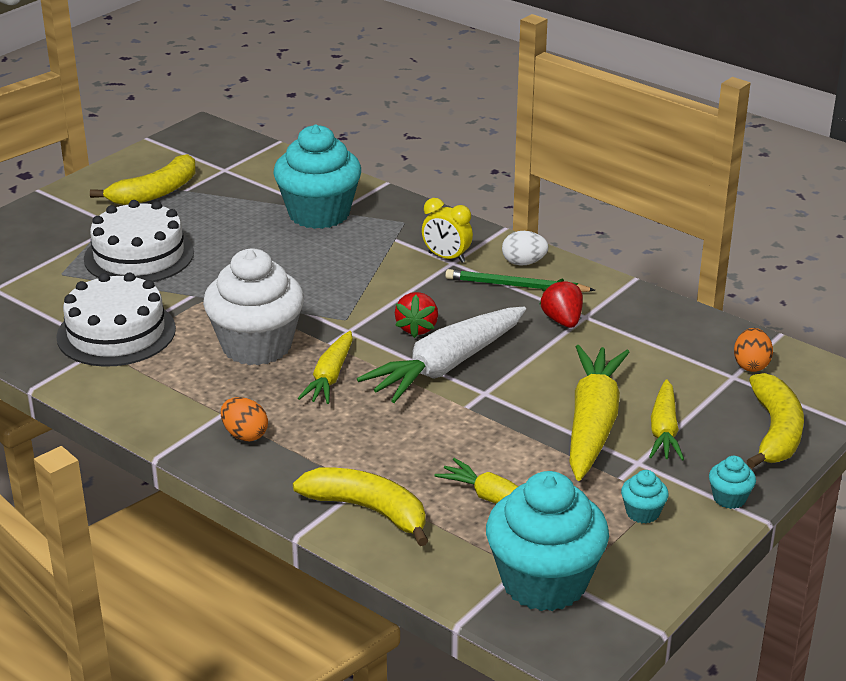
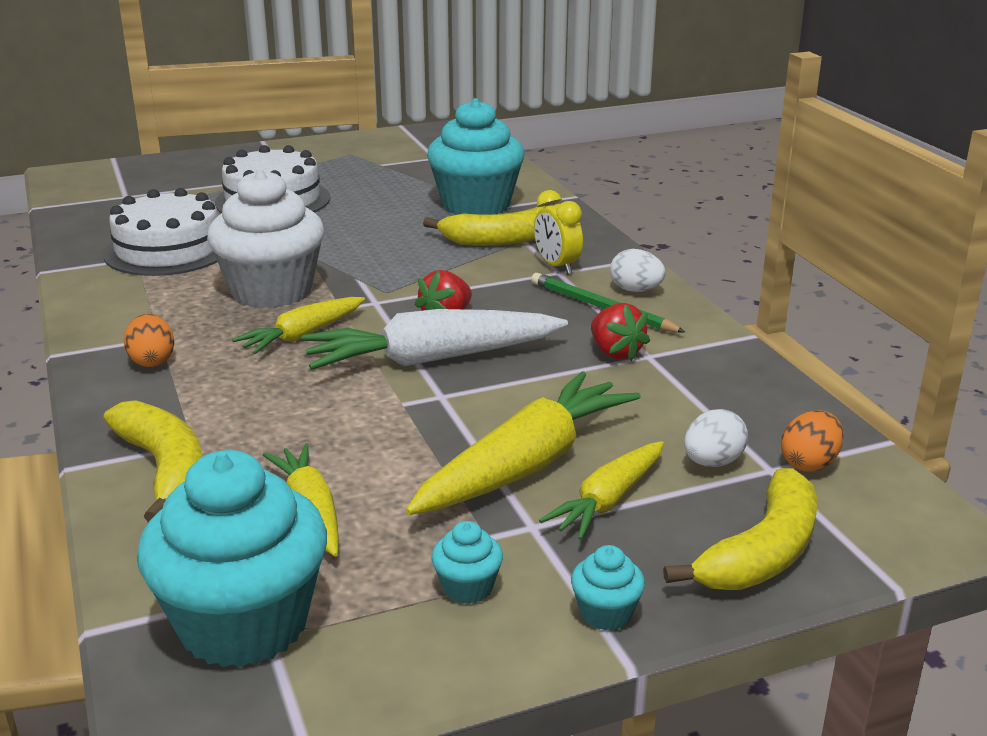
camera: 30 degrees right, 5 degrees down
(155, 192) = (352, 161): yellow banana -> yellow banana (502, 240)
(562, 321) = (615, 352): red strawberry -> red strawberry turned 135 degrees clockwise
(697, 383) = (712, 462): none -> white egg

